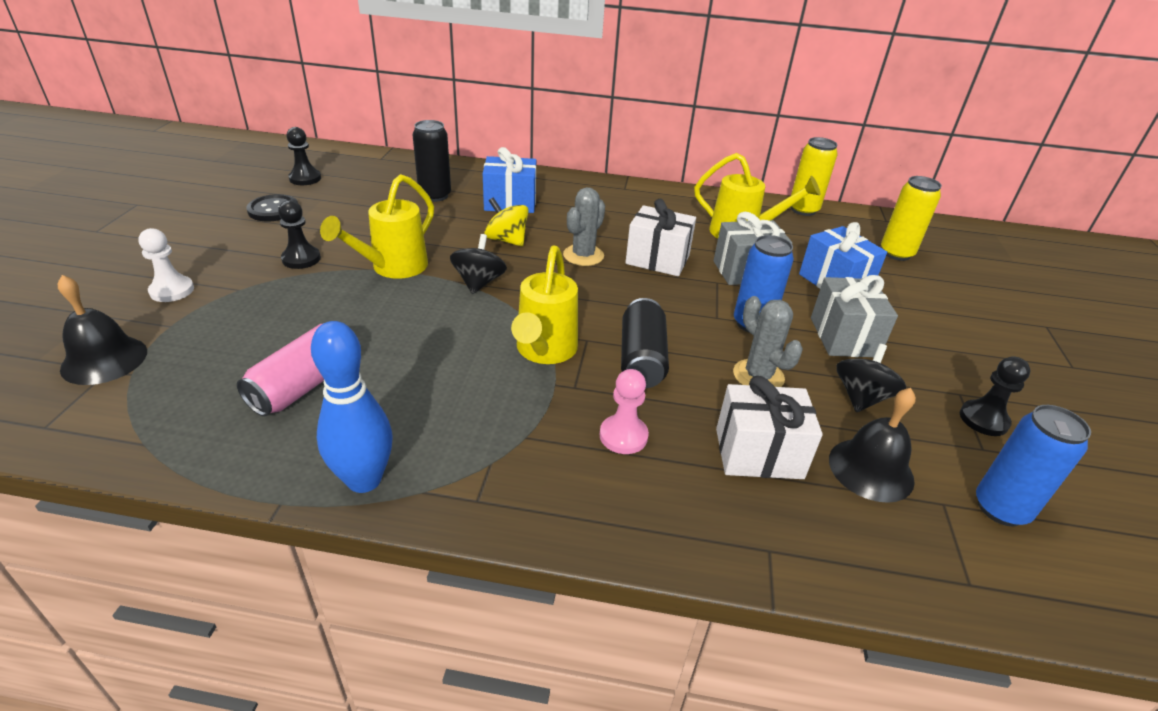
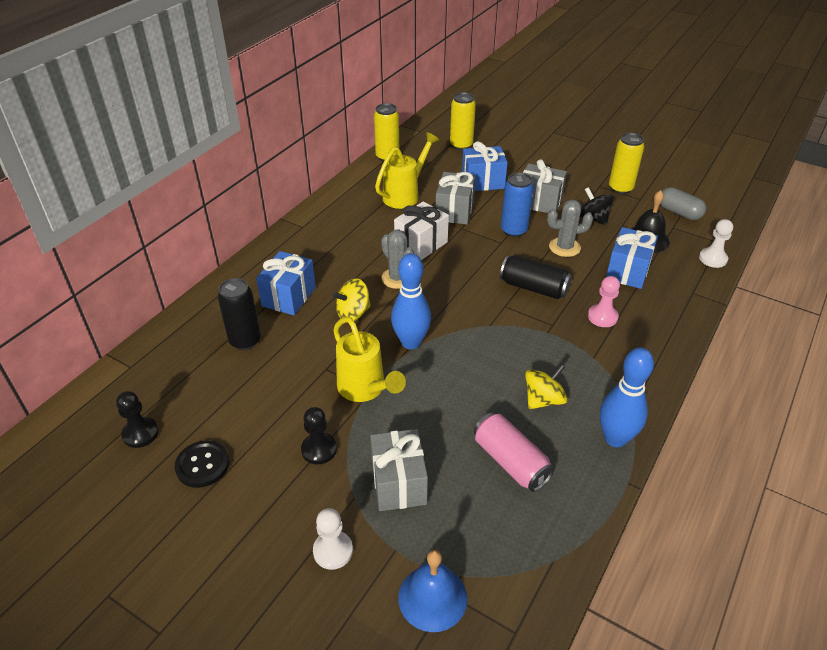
camera: 65 degrees left, 5 degrees up
(104, 360) = (432, 597): black bell -> blue bell
(261, 312) = (398, 483): none -> grey gift
(420, 398) = (543, 400): none -> yellow spinning top
(479, 282) = (411, 342): black spinning top -> blue bowling pin
(544, 352) = (512, 329): yellow watering can -> none
(758, 453) = (627, 271): white gift -> blue gift
(902, 576) = (713, 259): none -> white pawn
(983, 419) = (620, 188): black pawn -> yellow can
(1000, 508) = (679, 212): blue can -> grey capsule

